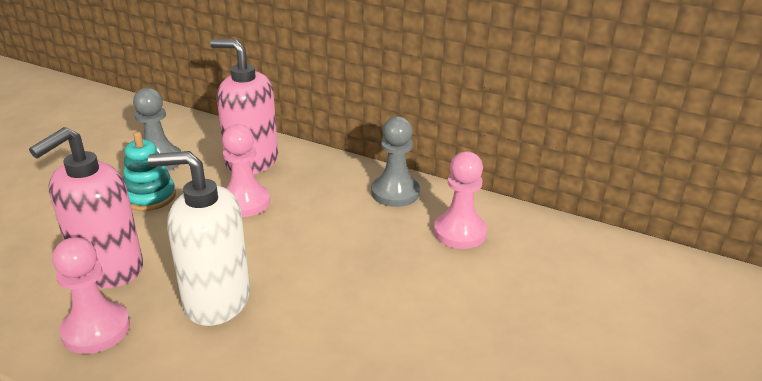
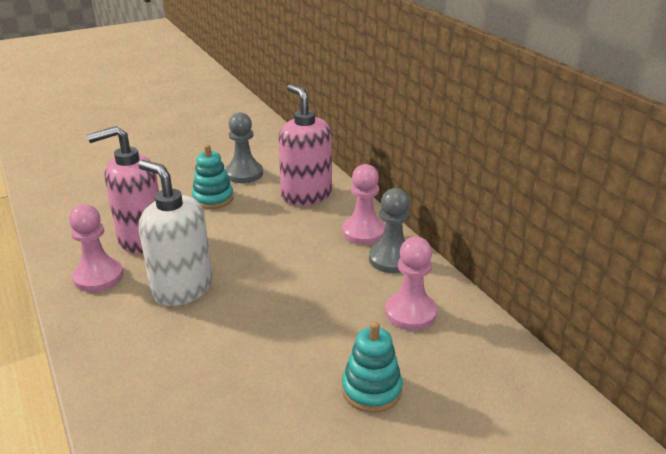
camera: 35 degrees right, 0 degrees up
(245, 202) = (270, 225): pink pawn -> pink pawn (363, 232)
(498, 310) = (371, 390): none -> turquoise stacking toy

